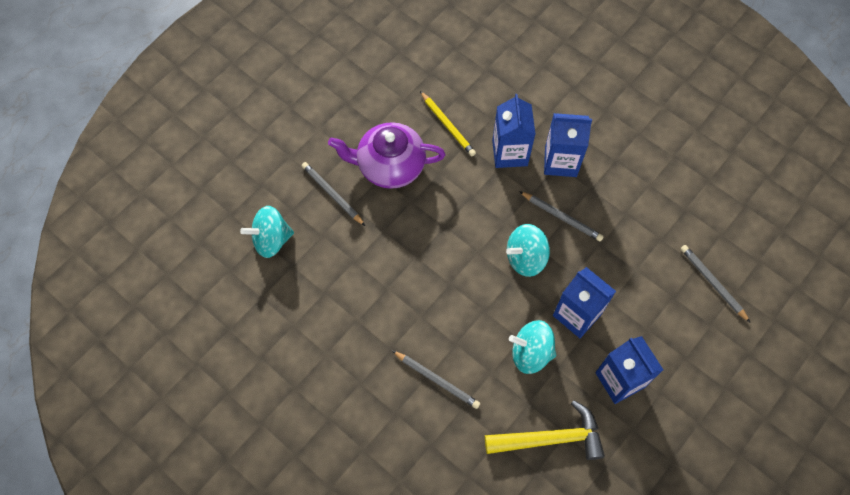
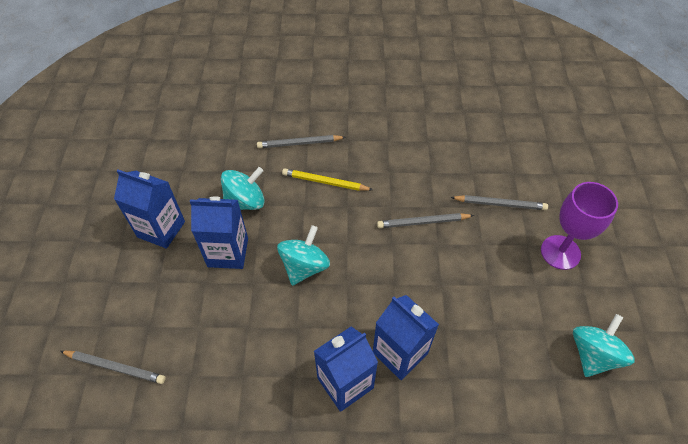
camera: 140 degrees right, 10 degrees down
(271, 240) = (500, 146): turquoise spinning top -> turquoise spinning top (593, 354)
(334, 131) = (560, 252): none -> purple goblet
(389, 166) = (485, 258): purple teapot -> none
(447, 125) = (480, 335): yellow pencil -> yellow pencil (325, 182)
(551, 438) = (191, 161): yellow hammer -> none
(562, 217) = (301, 325): grey pencil -> grey pencil (423, 222)

